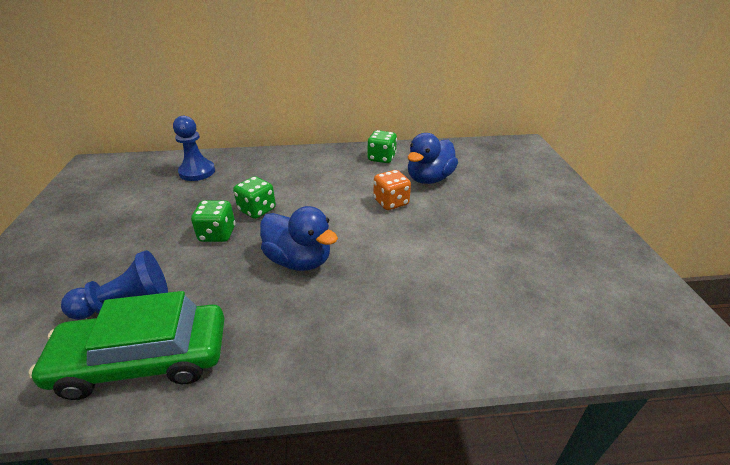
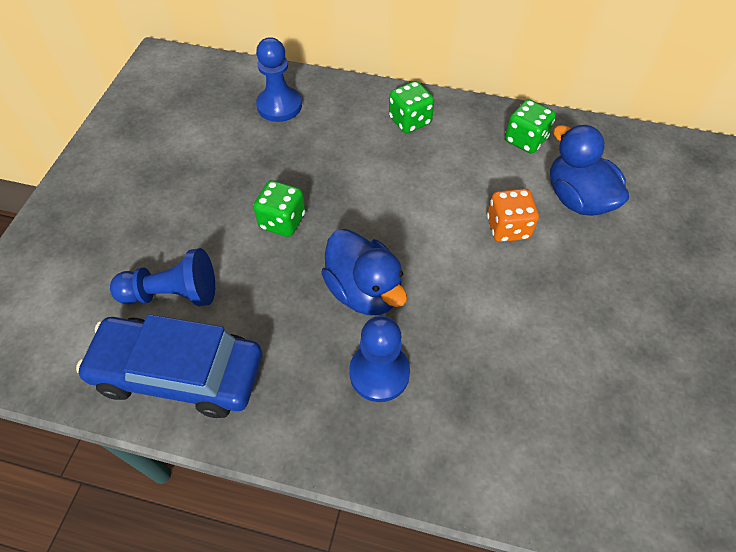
camera: 20 degrees right, 20 degrees up
(144, 359) = (179, 372): green car -> blue car
(257, 210) = (336, 194): green dice -> green dice (410, 121)
(331, 309) = (379, 373): none -> blue pawn
(429, 179) = (577, 198): blue duck -> blue duck turned 90 degrees clockwise

